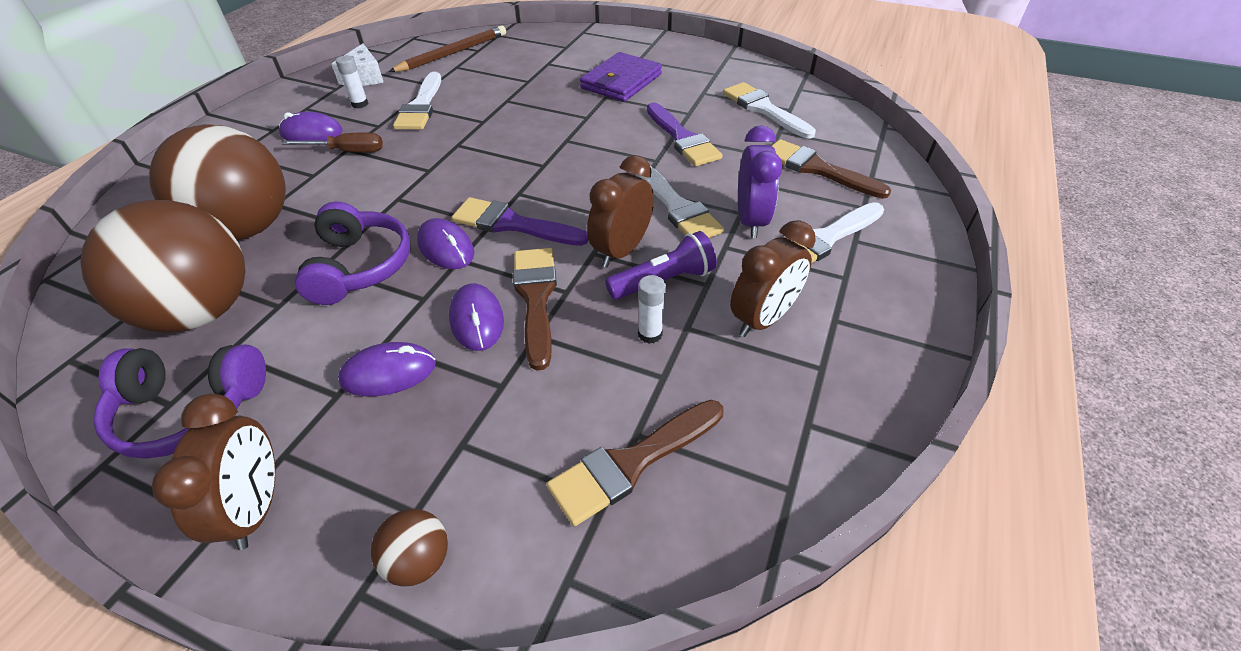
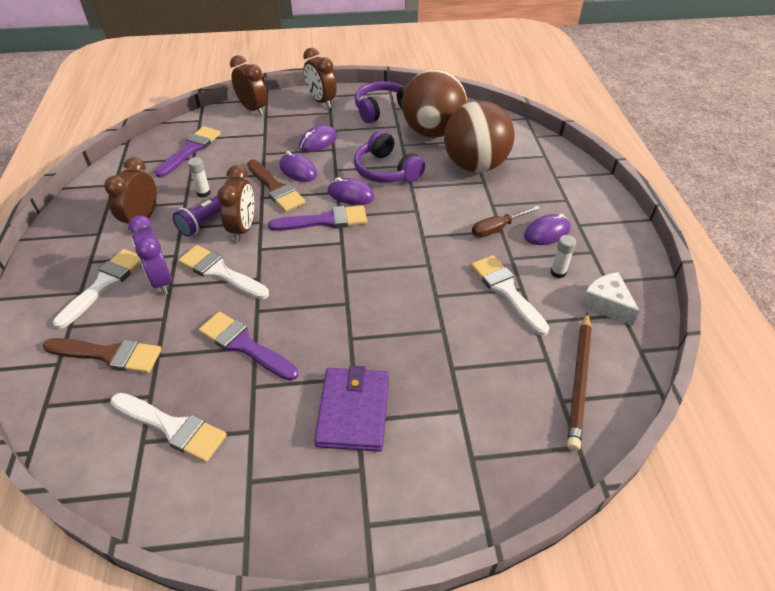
camera: 150 degrees right, 0 degrees up
(419, 560) = (253, 109): brown ball -> brown clock
(631, 463) = (190, 150): brown brush -> purple brush

